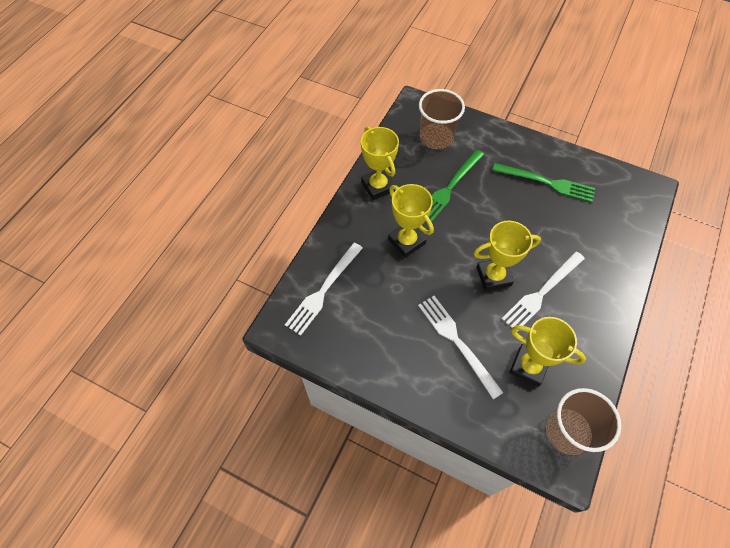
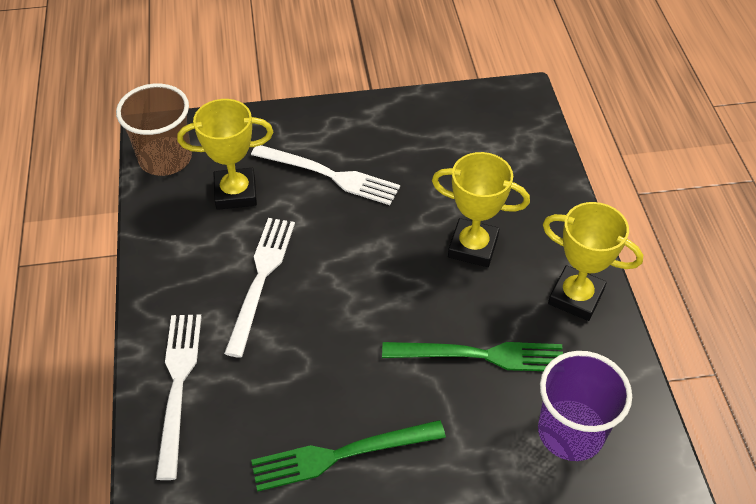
camera: 145 degrees right, 10 degrees down
(323, 290) = (514, 147): white fork -> white fork (178, 386)
(436, 137) = (570, 432): brown cup -> purple cup
(450, 187) = (480, 355): green fork -> green fork turned 90 degrees clockwise
(493, 276) = (334, 265): yellow trophy -> none

